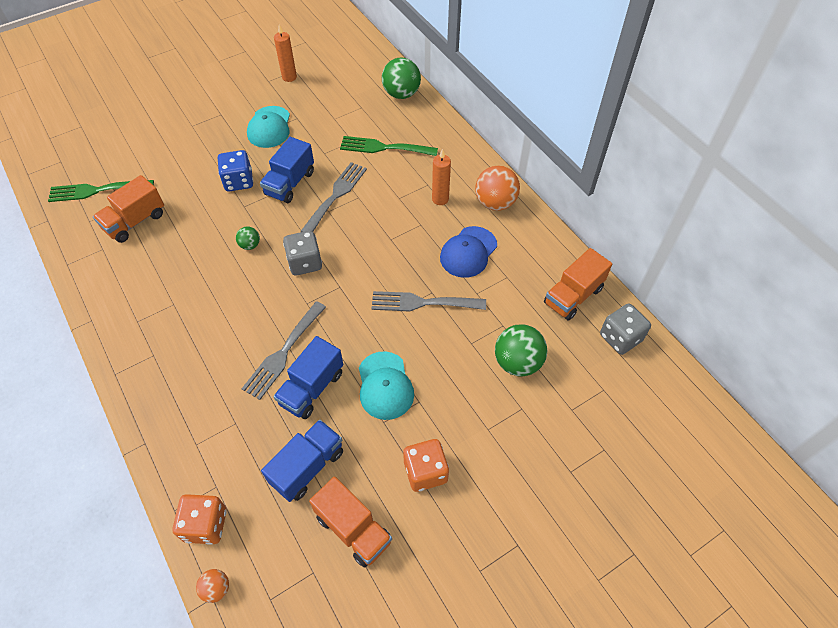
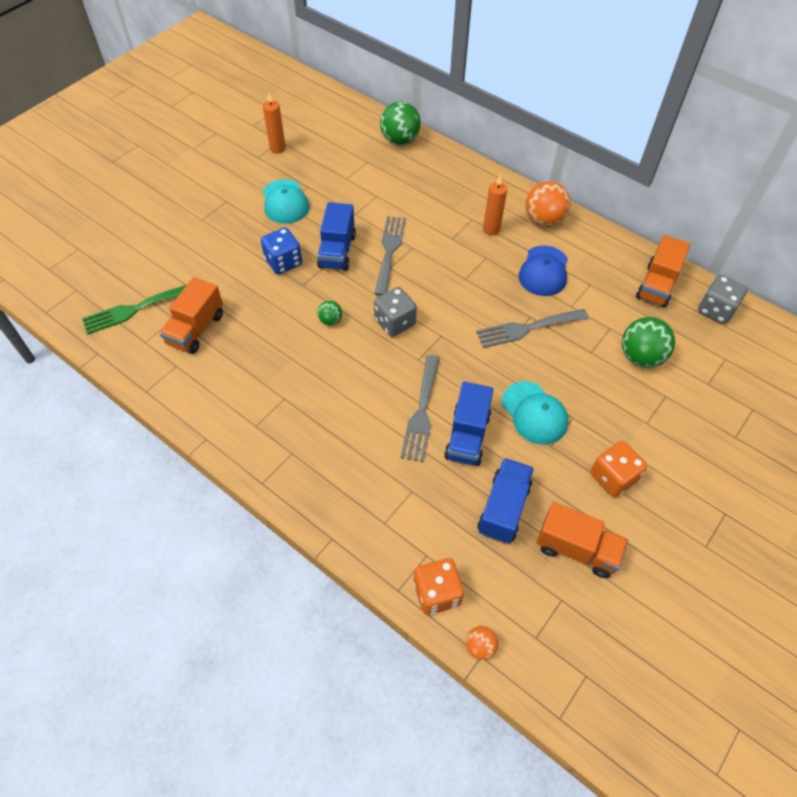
camera: 20 degrees left, 0 degrees up
(384, 147) = (411, 195): green fork -> none

